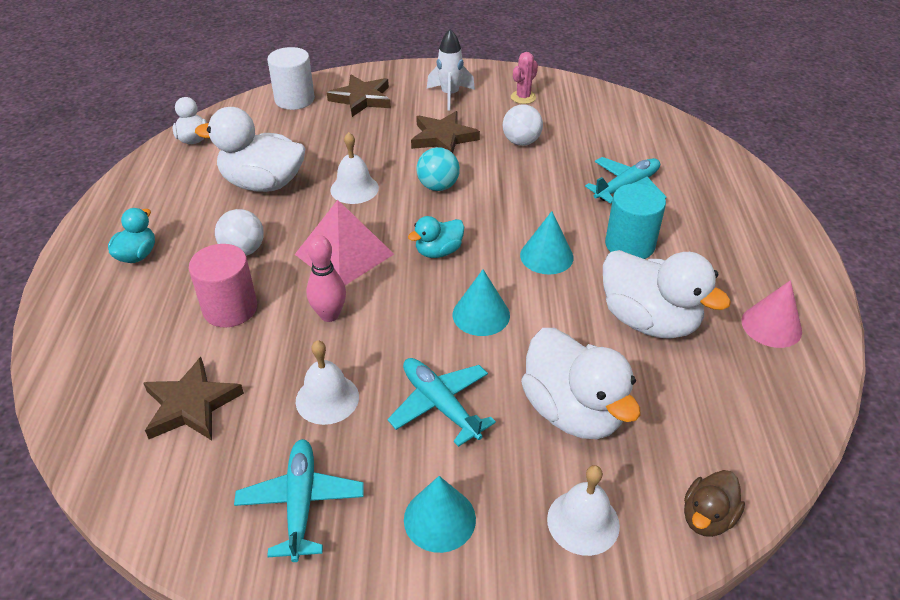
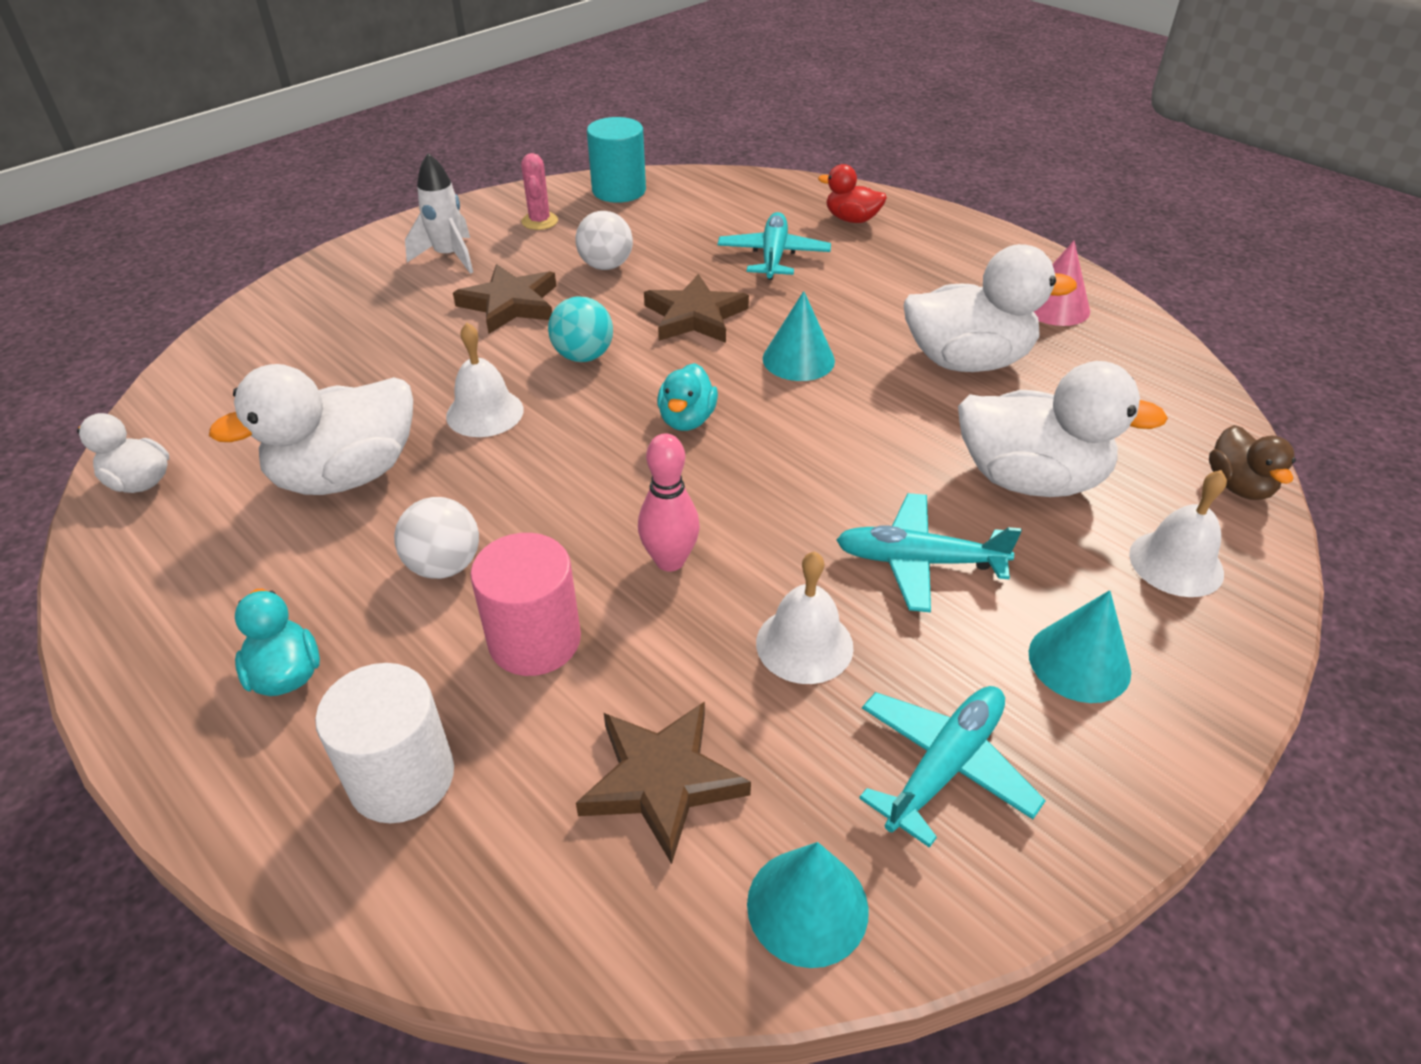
camera: 45 degrees left, 0 degrees up
(294, 99) = (233, 356): white cylinder -> white cylinder (402, 777)
(301, 503) = (944, 766): turquoise plane -> turquoise plane turned 90 degrees clockwise
(344, 254) = (584, 487): pink pyramid -> none
(362, 99) = (335, 311): brown star -> brown star (695, 316)
(481, 314) = (823, 452): turquoise cone -> turquoise cone (807, 906)
(629, 245) = (854, 306): turquoise cylinder -> turquoise cylinder (619, 190)
(716, 190) = (851, 219): none -> red duck

